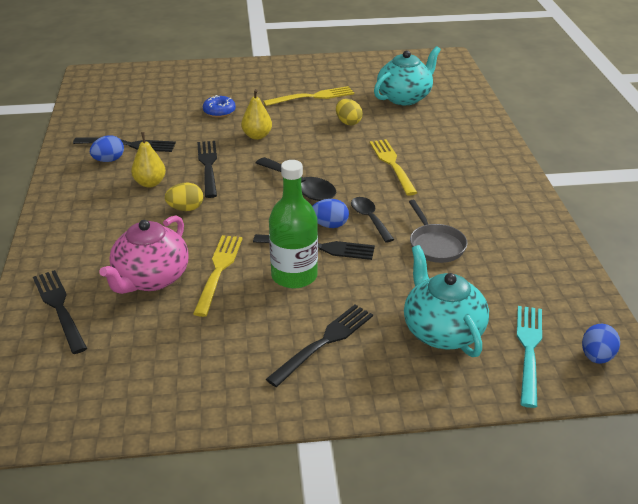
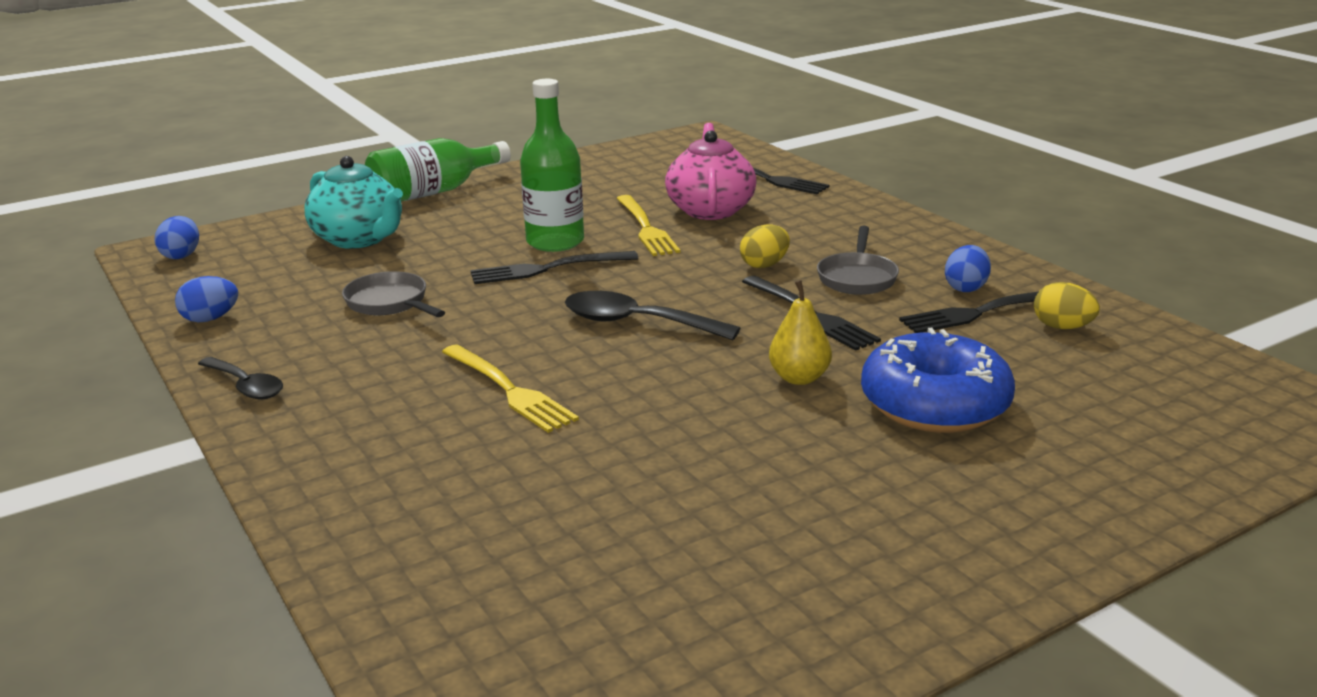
camera: 155 degrees right, 10 degrees down
(150, 183) = (857, 278): yellow pear -> grey pan
(219, 112) = (934, 404): blue donut -> blue donut, size x2.04
(312, 97) = (794, 495): yellow fork -> none
(324, 342) = (482, 210): black fork -> none
(329, 225) = (552, 291): blue egg -> blue egg (210, 319)
(348, 122) = (655, 451): yellow egg -> yellow egg (1062, 327)
(353, 395) = (433, 192): none -> green bottle
(369, 219) = (499, 309): black spoon -> black spoon (245, 386)
(404, 97) = (571, 560): turquoise teapot -> none
(529, 350) = (259, 245): turquoise fork -> none

